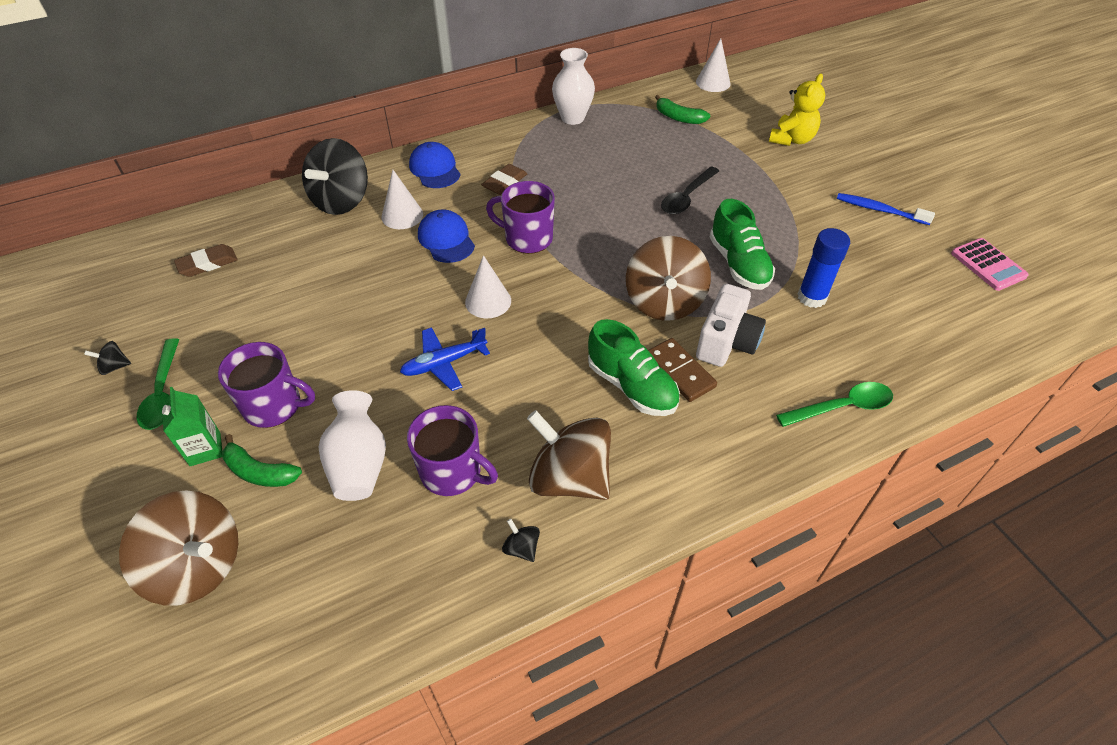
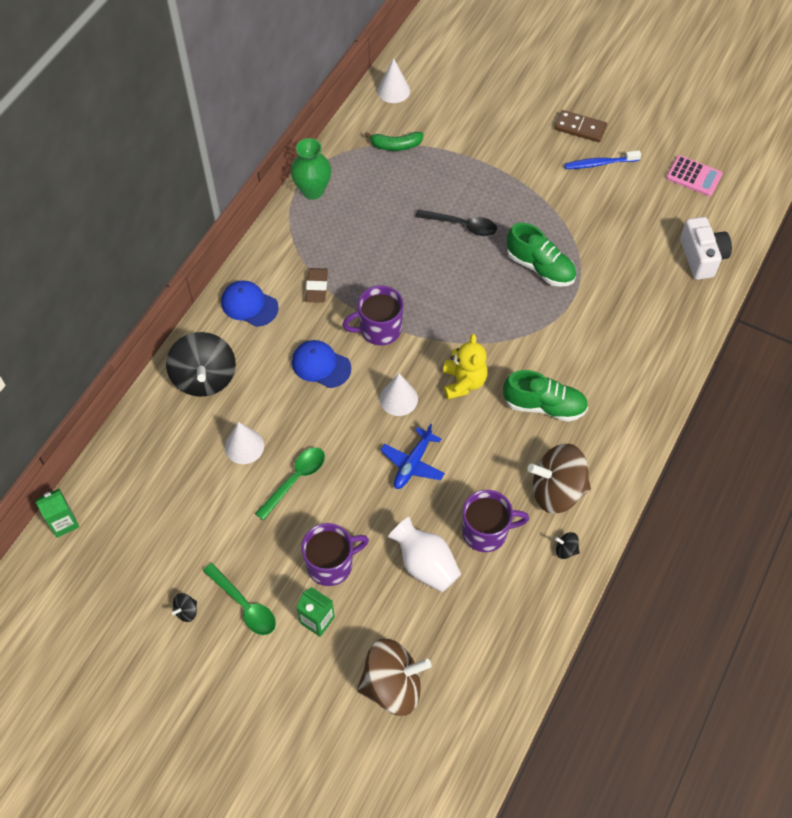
camera: 35 degrees left, 10 degrees up
(117, 243) = (63, 523): none -> green carton
(207, 264) = (159, 494): brown eraser -> none
(260, 472) = (368, 610): green banana -> none
(402, 215) = (266, 363): white cone -> white cone (244, 446)
(572, 118) = (312, 190): white vase -> green vase
(664, 302) = (515, 328): brown spinning top -> none
(680, 371) = (565, 377): brown domino -> brown domino (580, 128)
(686, 197) = (462, 225): black spoon -> black spoon turned 75 degrees counterclockwise
(726, 342) = (577, 337): white camera -> white camera (701, 257)
(791, 139) = (496, 124): yellow teddy bear -> yellow teddy bear (463, 382)
(811, 297) = (604, 268): blue glue stick -> none
(842, 407) = (674, 343): green spoon -> green spoon (295, 479)

